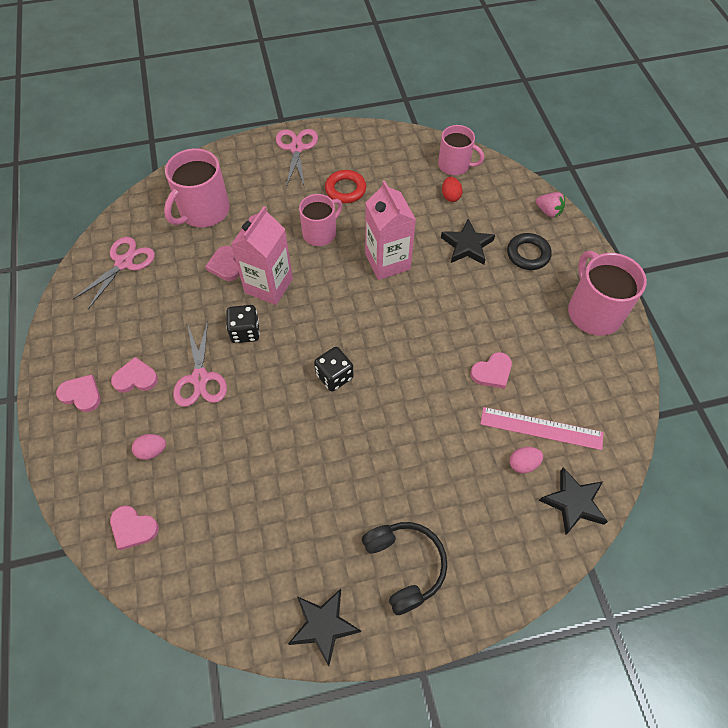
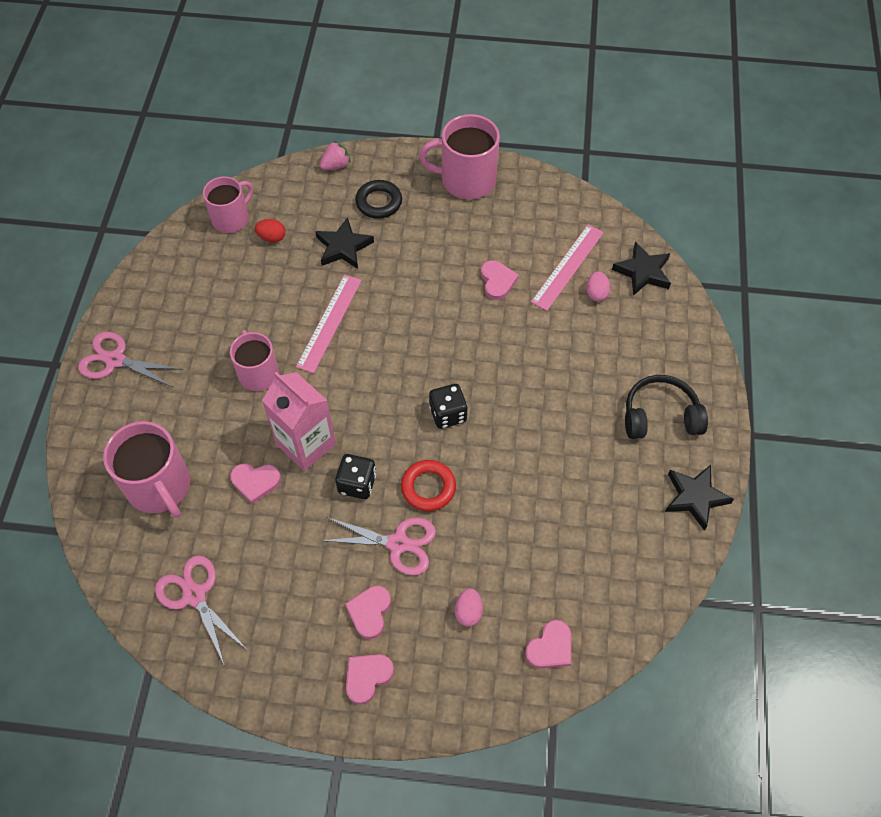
camera: 70 degrees left, 0 degrees up
(345, 189) = (208, 330): red ring -> red ring (428, 487)
(387, 261) = (329, 322): pink carton -> pink ruler

